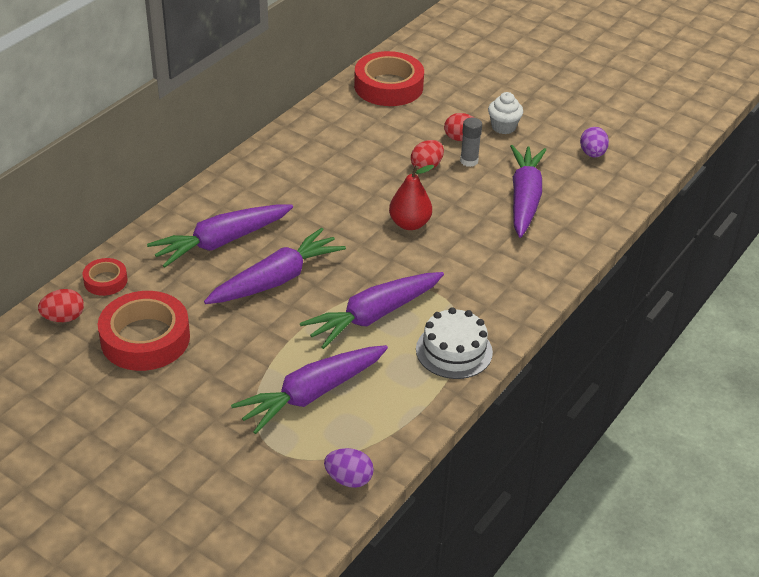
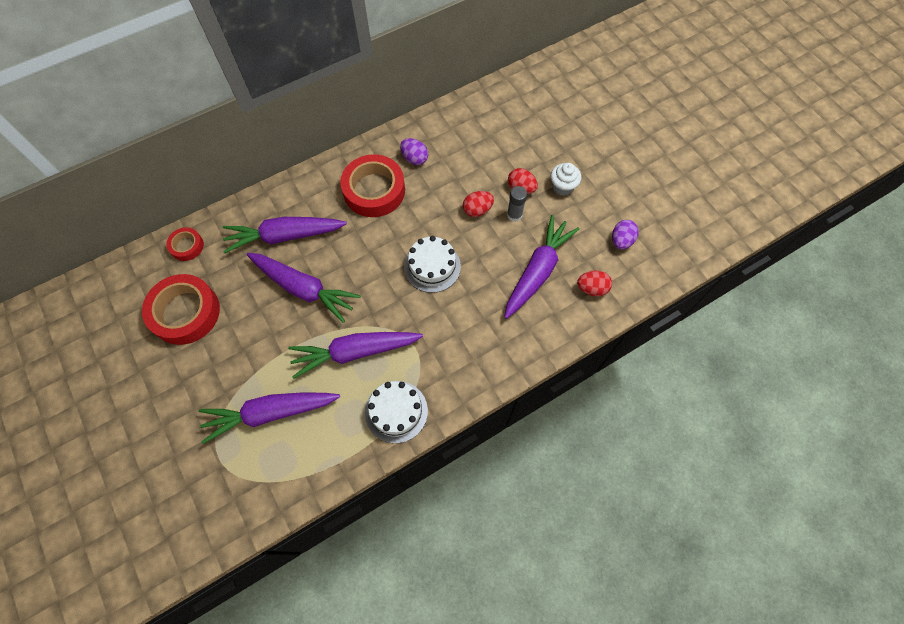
camera: 25 degrees right, 25 degrees up
(64, 318) = (142, 272): red egg -> red egg (592, 288)
(276, 280) = (304, 288): purple carrot -> purple carrot turned 45 degrees clockwise
(349, 479) = (253, 507): purple egg -> purple egg (414, 158)
(388, 86) = (493, 113): red tape -> red tape (374, 190)
(409, 224) = (432, 266): red pear -> white cake

